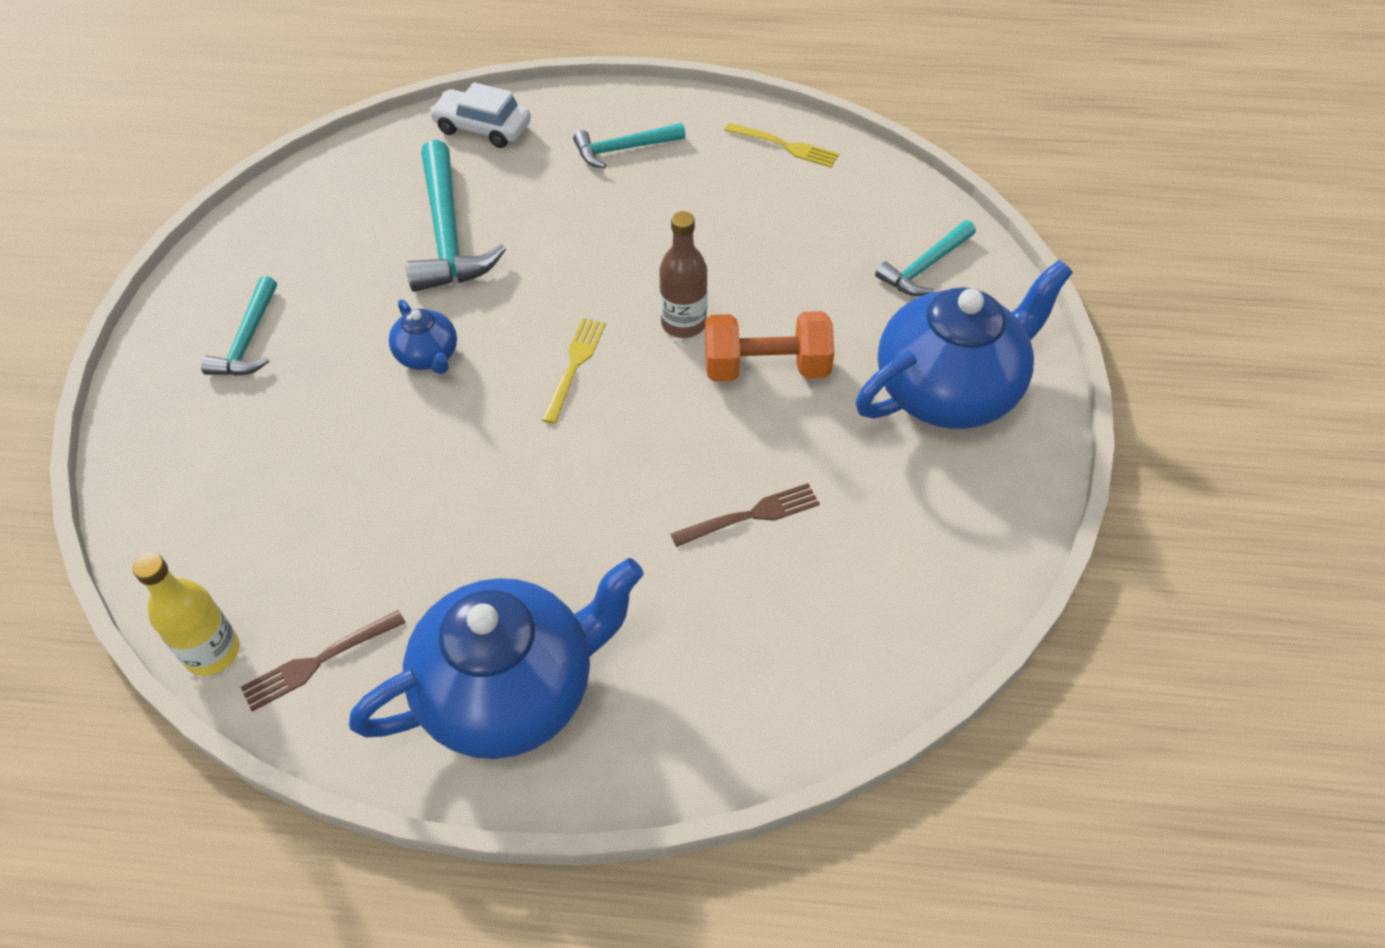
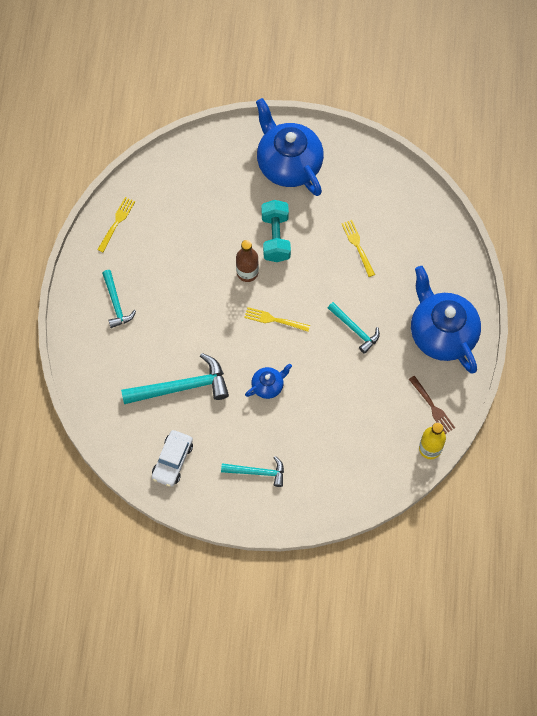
camera: 90 degrees left, 15 degrees up
(483, 128) = (94, 378): white car -> white car (172, 461)
(751, 515) = (357, 246): brown fork -> yellow fork
(766, 368) = (275, 237): orange dumbbell -> turquoise dumbbell
(925, 267) = (210, 165): turquoise hammer -> turquoise hammer (355, 329)

